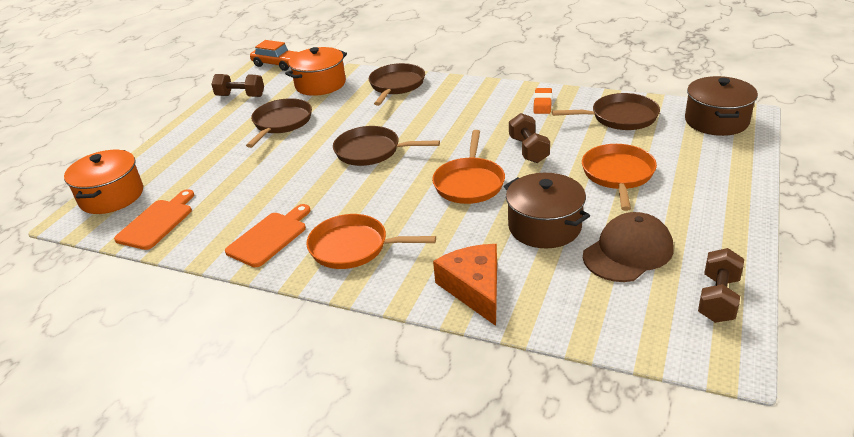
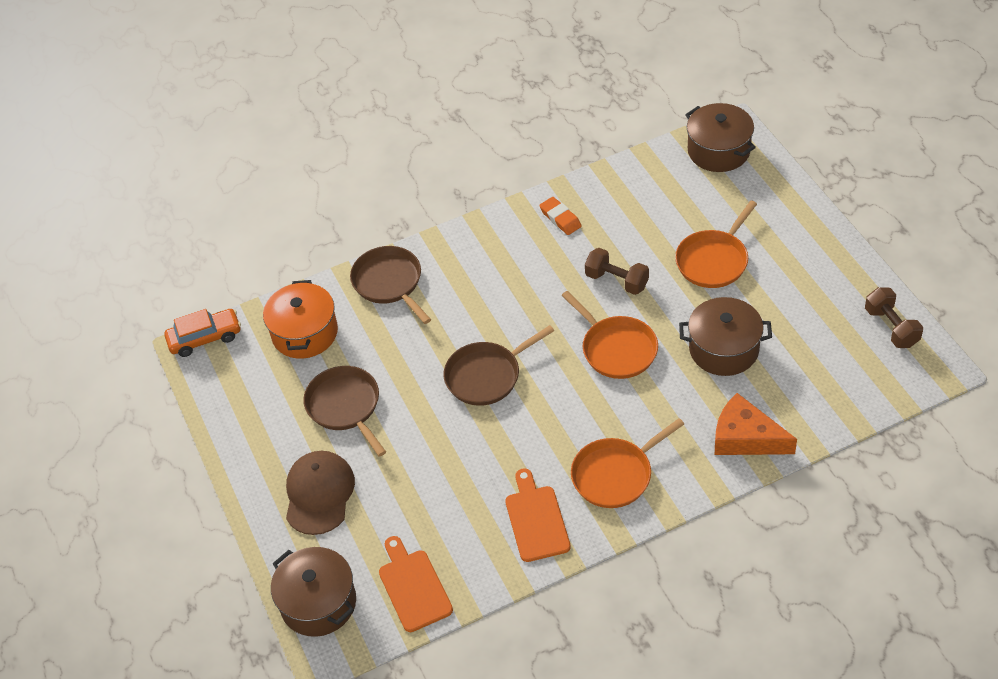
camera: 45 degrees left, 15 degrees up
(111, 196) = (318, 603): orange pot -> brown pot
(240, 96) = (239, 406): brown dumbbell -> none
(618, 175) = (714, 260): orange pan -> orange pan turned 105 degrees counterclockwise
(620, 117) = (643, 194): brown pan -> none
(628, 252) = (801, 330): brown cap -> brown cap (319, 494)

